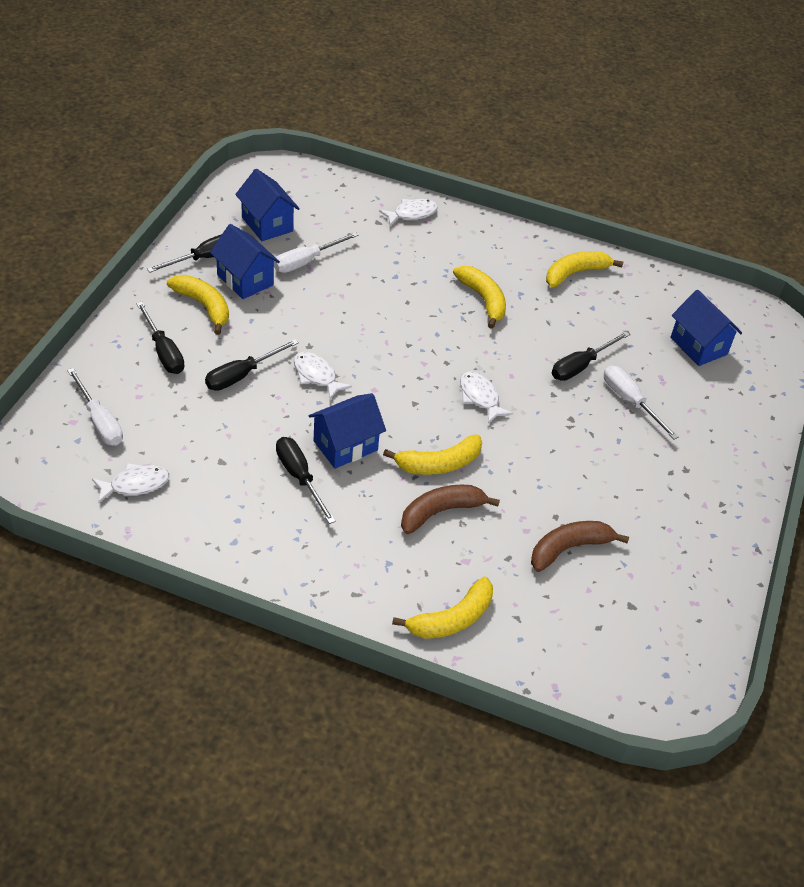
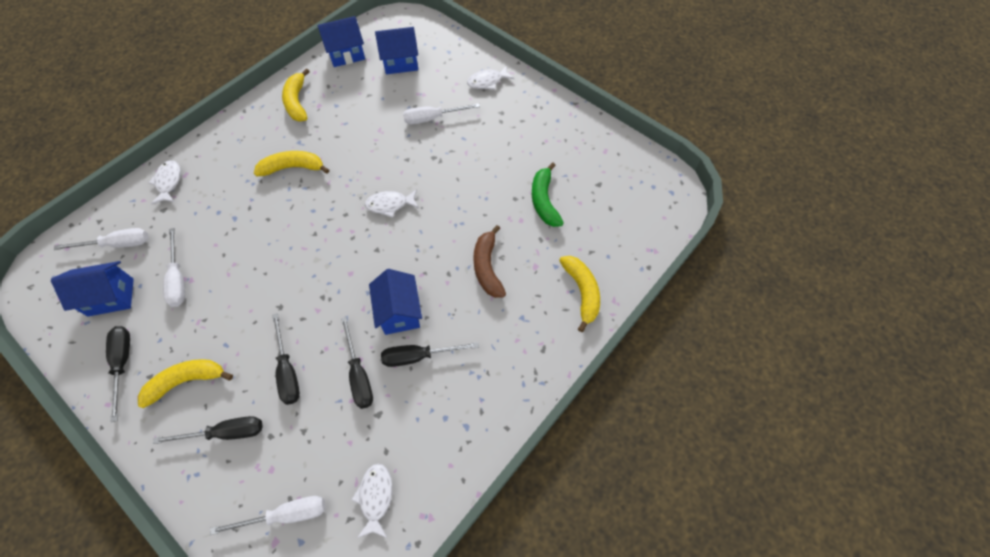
camera: 65 degrees left, 15 degrees up
(245, 280) = (172, 336): blue house -> blue house (346, 54)
(316, 375) = (316, 311): white fish -> white fish (487, 81)
(324, 207) = (117, 244): none -> white screwdriver
(439, 464) = (442, 253): yellow banana -> none
(569, 548) = (544, 201): brown banana -> green banana
(580, 366) = (388, 133): black screwdriver -> black screwdriver (359, 375)

